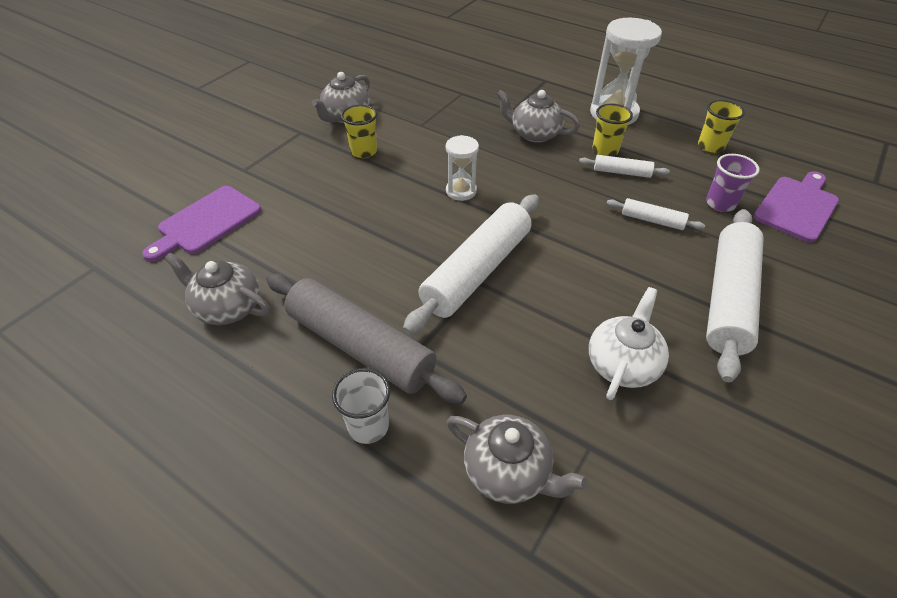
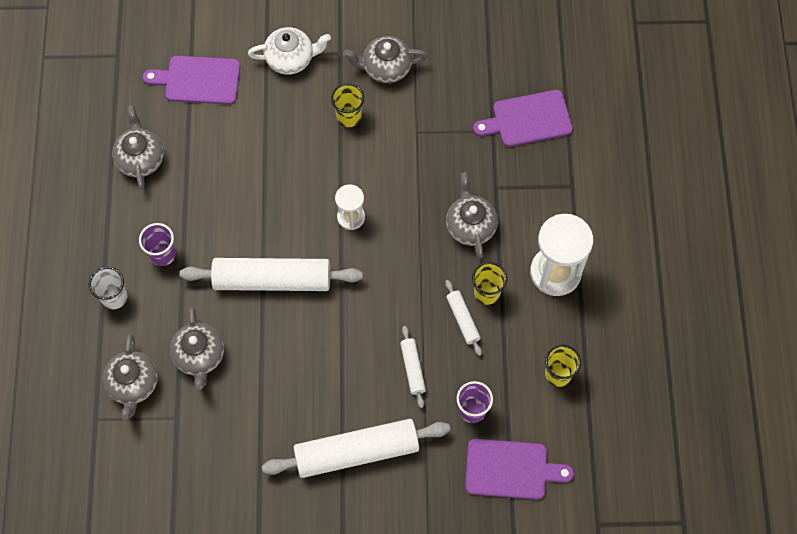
camera: 55 degrees right, 20 degrees up
(360, 346) = (163, 254): grey rolling pin -> purple cup
(470, 76) = (528, 119): none -> purple cutting board
(519, 377) = (199, 356): none -> grey teapot
(622, 364) = (249, 409): white teapot -> white teapot (290, 59)

